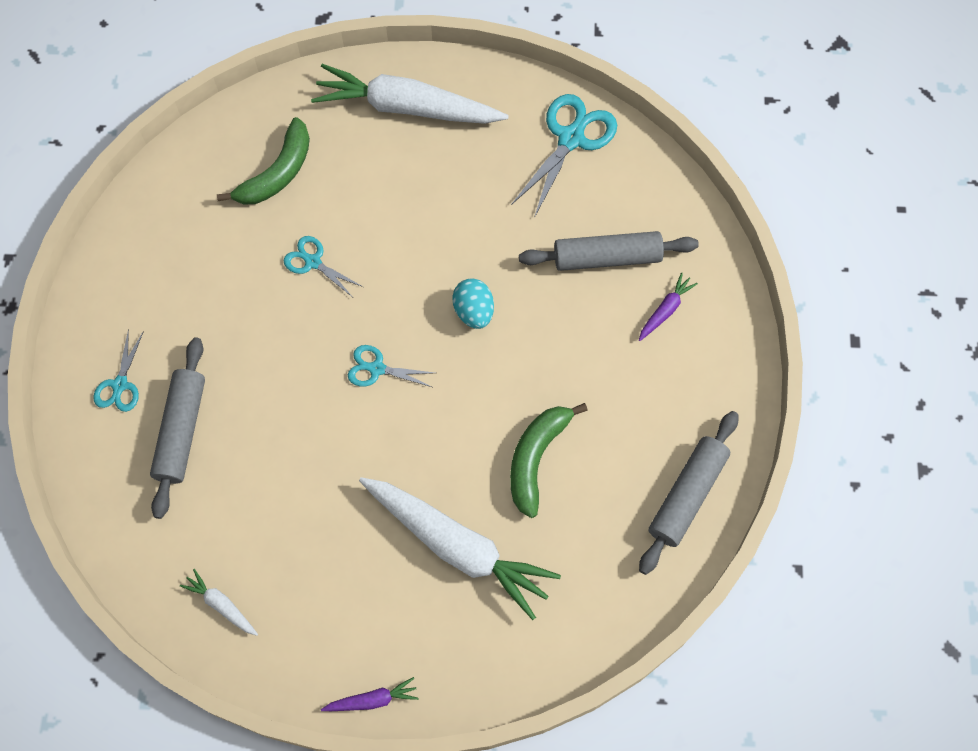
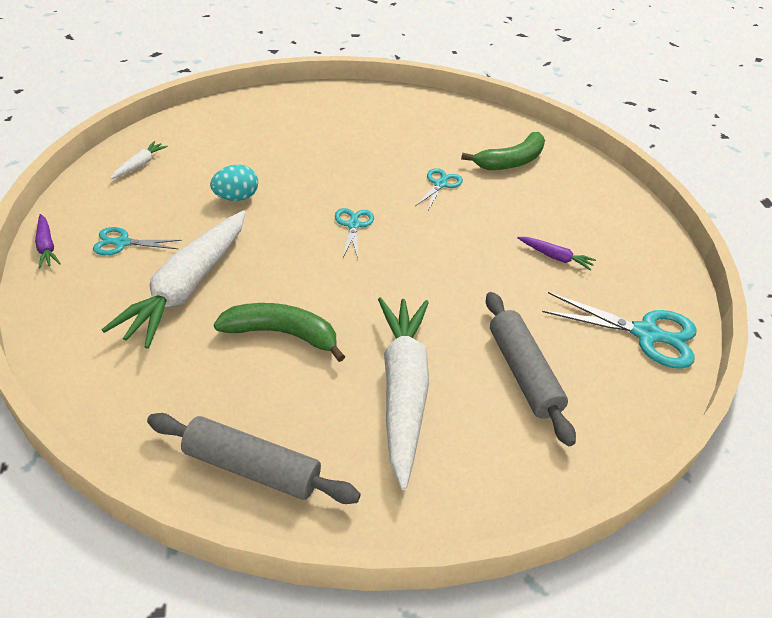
camera: 75 degrees right, 25 degrees down
(120, 385) = (311, 110): turquoise scissors -> turquoise scissors (122, 243)
(182, 431) = (280, 137): grey rolling pin -> none
(277, 173) = (511, 161): green banana -> green banana turned 60 degrees counterclockwise
(407, 107) = (611, 223): white carrot -> white carrot (402, 391)
(474, 311) = (426, 279): turquoise egg -> turquoise egg (236, 198)
(665, 310) = (479, 430): purple carrot -> purple carrot (555, 257)

